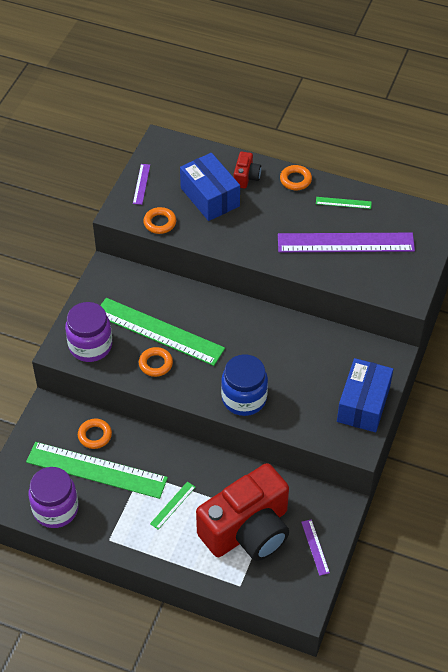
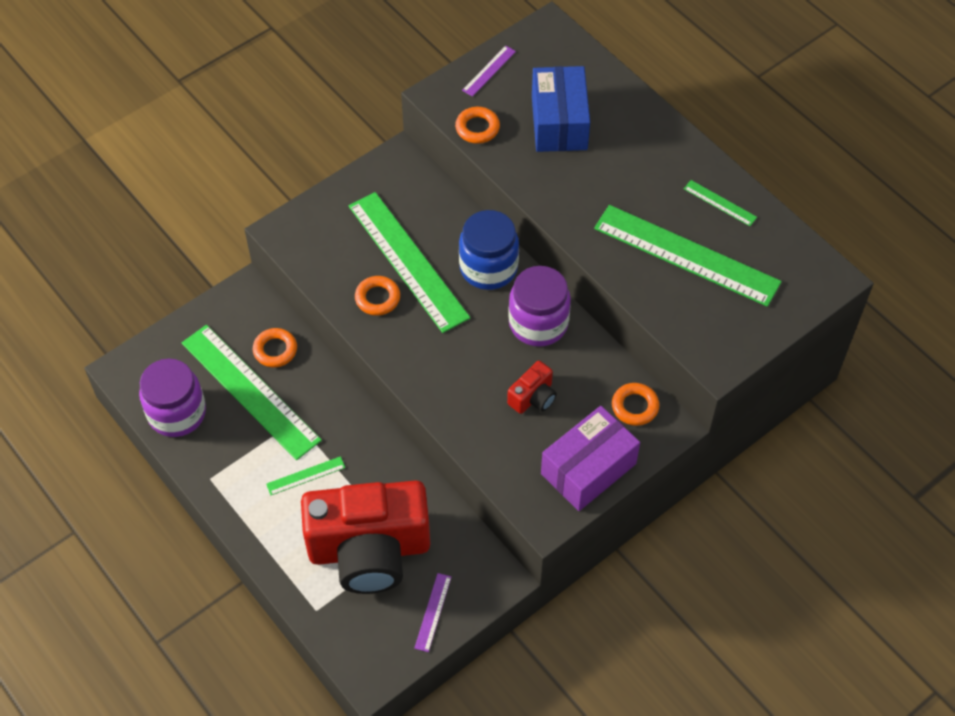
camera: 30 degrees right, 5 degrees up
(90, 346) = (319, 241): purple jar -> purple jar (538, 323)
(244, 398) = (450, 390): blue jar -> blue jar (488, 268)
(246, 177) = (620, 117): red camera -> red camera (533, 397)
(295, 180) = (679, 147): orange ring -> orange ring (635, 406)
(345, 243) = (686, 255): purple ruler -> green ruler
(363, 404) = (588, 469): blue box -> purple box

